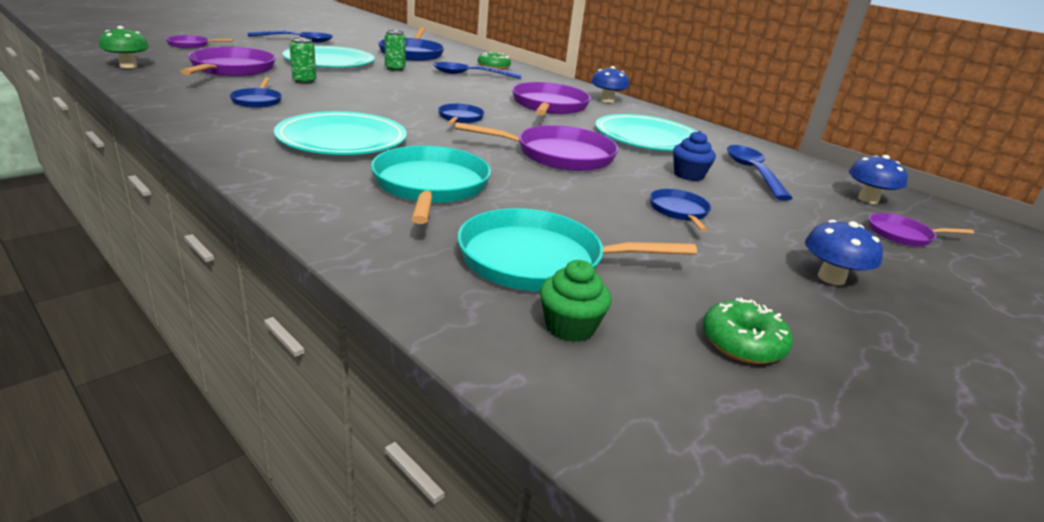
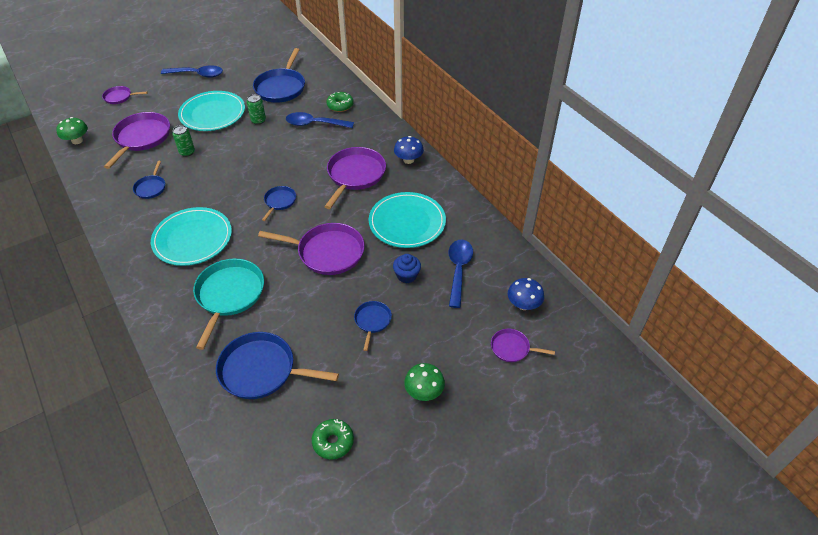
camera: 15 degrees right, 20 degrees up
(538, 260) = (261, 370): turquoise pan -> blue pan
(570, 327) = (253, 425): green cupcake -> none
(831, 278) = (424, 391): blue mushroom -> green mushroom

